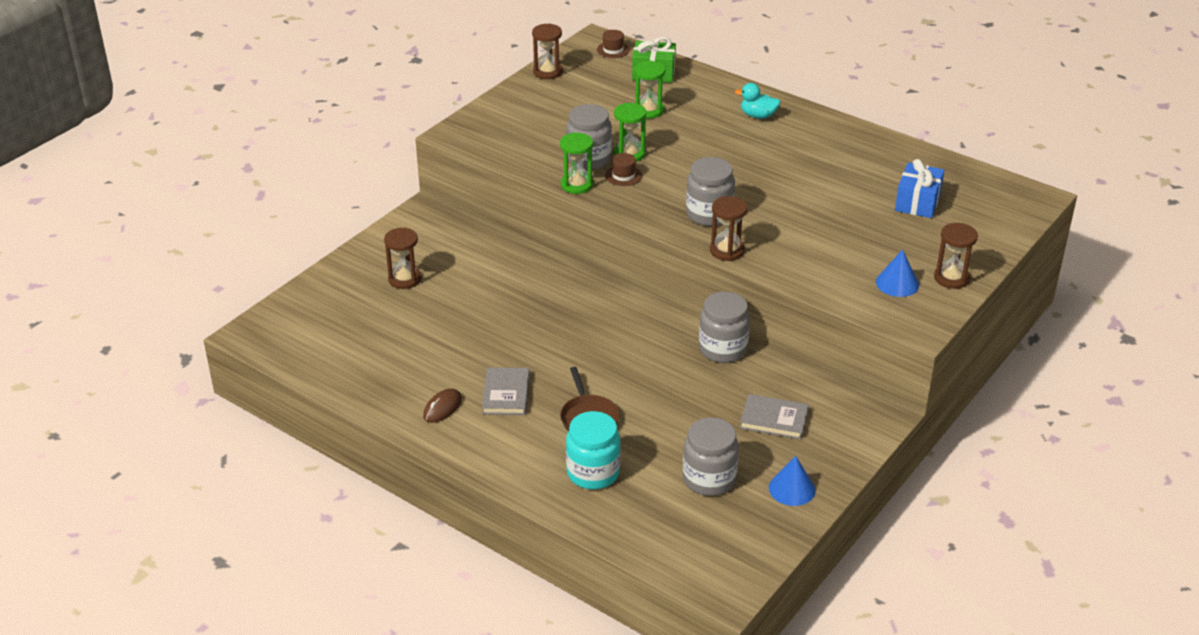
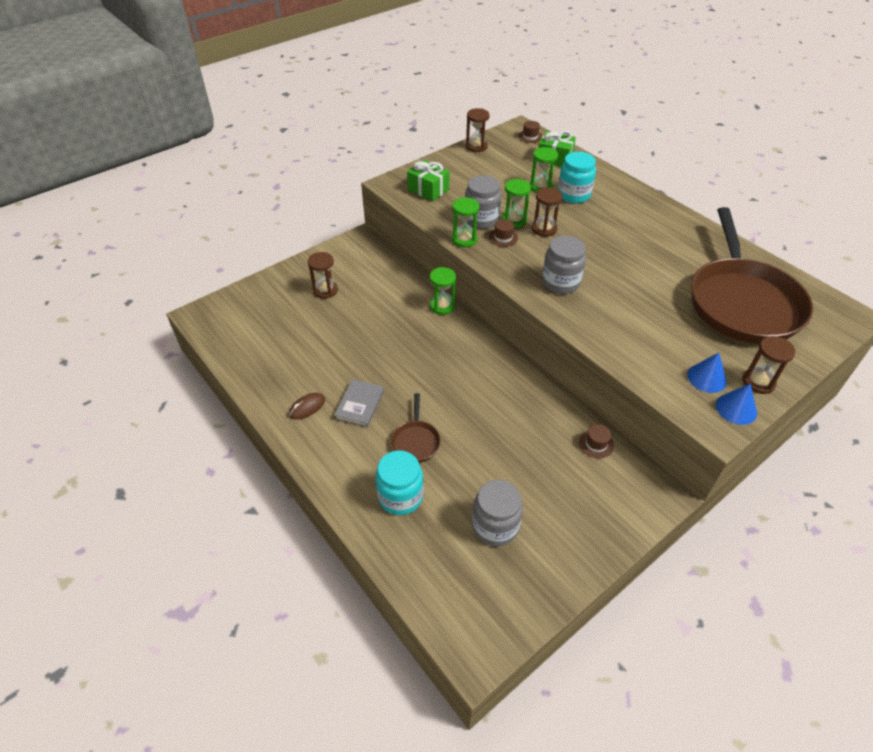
camera: 15 degrees right, 10 degrees up
(507, 134) = (428, 190): none -> green gift
(563, 272) = (442, 306): none -> green hourglass
(692, 114) = (573, 195): none -> turquoise jar
(722, 349) = (545, 398): grey jar -> none
(726, 251) = (565, 318): brown hourglass -> brown hourglass (544, 229)
(758, 116) = (625, 204): turquoise duck -> none
(774, 419) = (568, 477): grey book -> none
(792, 489) = (564, 554): blue cone -> blue cone (736, 408)
(794, 383) = (596, 444): none -> brown hat
(917, 202) = (742, 302): blue gift -> brown pan

